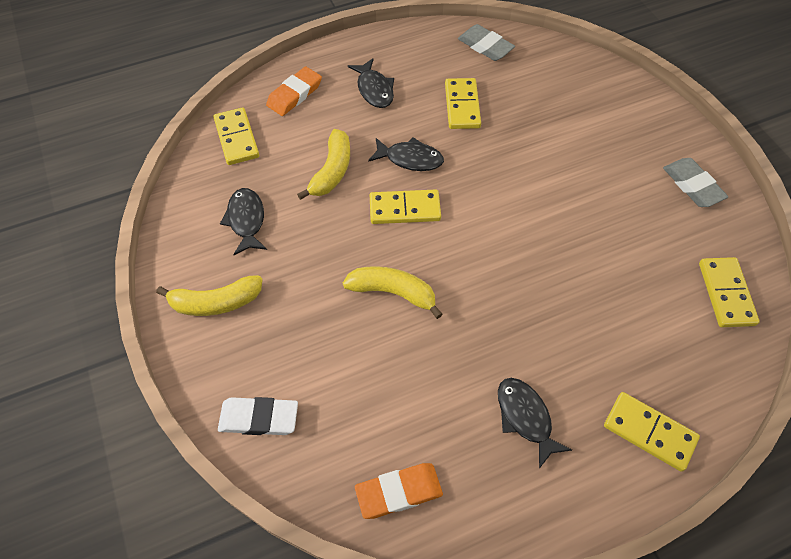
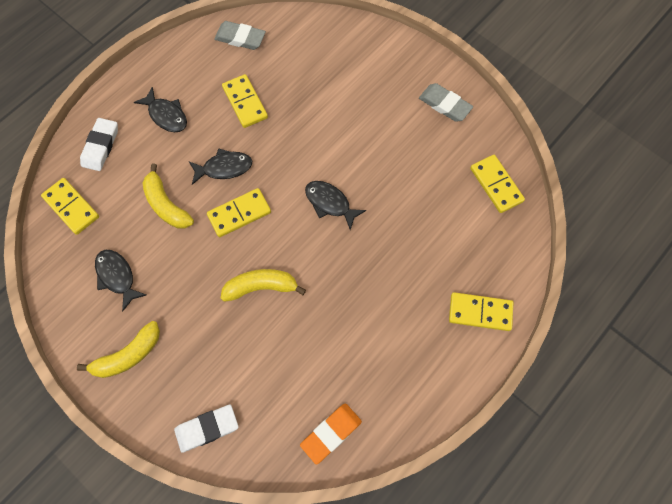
camera: 25 degrees left, 10 degrees up
(294, 94) = (100, 146): orange eraser -> white eraser
(332, 171) = (166, 205): yellow banana -> yellow banana turned 150 degrees clockwise
(525, 417) = (395, 340): black fish -> black fish (330, 203)

